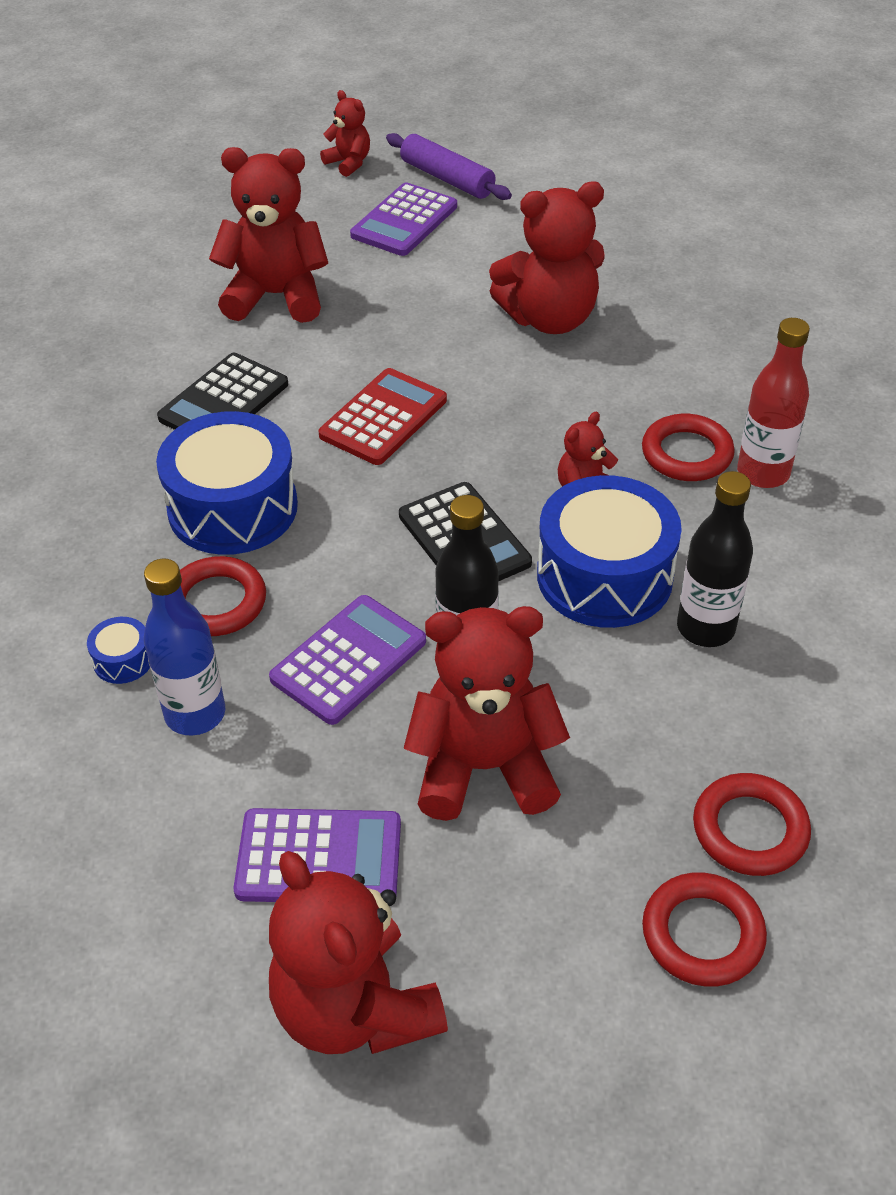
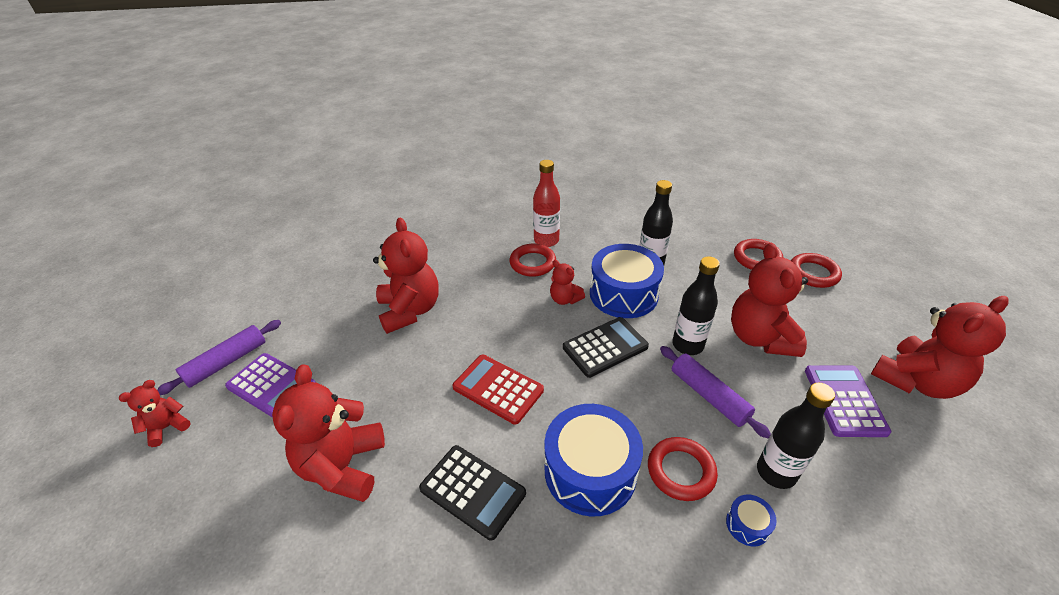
camera: 90 degrees left, 5 degrees down
(195, 714) = (776, 472): blue bottle -> black bottle
(348, 660) = (709, 396): purple calculator -> purple rolling pin

